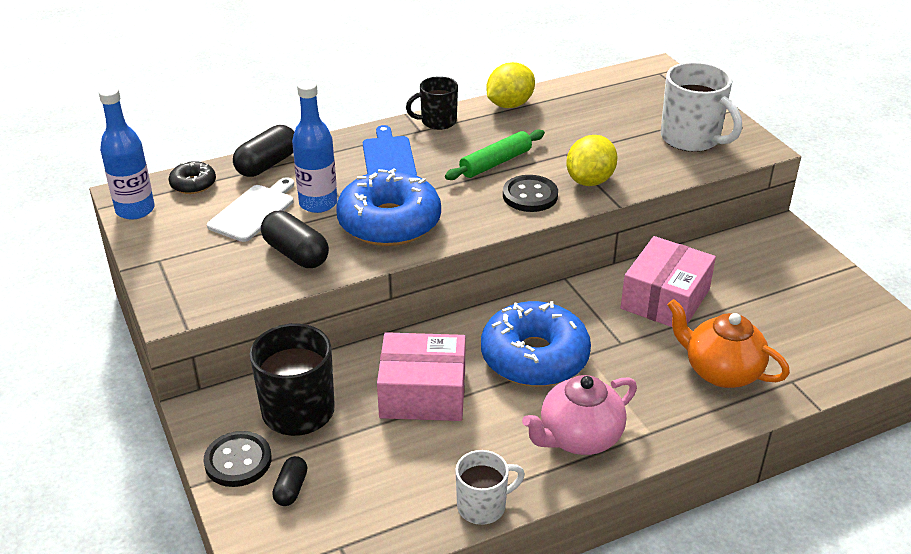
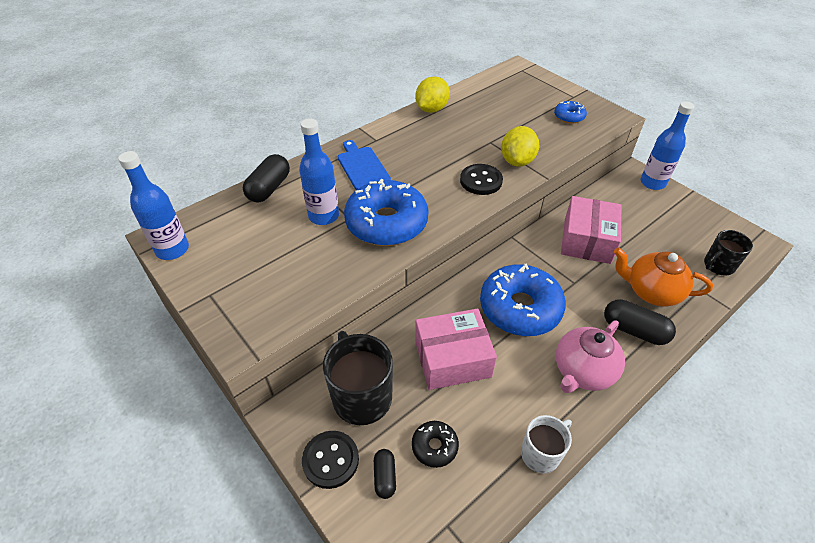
camera: 15 degrees left, 10 degrees up
(193, 184) = (214, 216): black donut -> black donut (434, 446)
(254, 211) = (274, 233): white cutting board -> none
(296, 254) = (324, 266): black capsule -> black capsule (634, 330)
(437, 121) = (385, 131): black mug -> black mug (718, 266)
(495, 163) = (443, 158): green rolling pin -> none
(692, 139) = (569, 117): white mug -> blue donut
(800, 247) = (652, 183): none -> blue bottle

